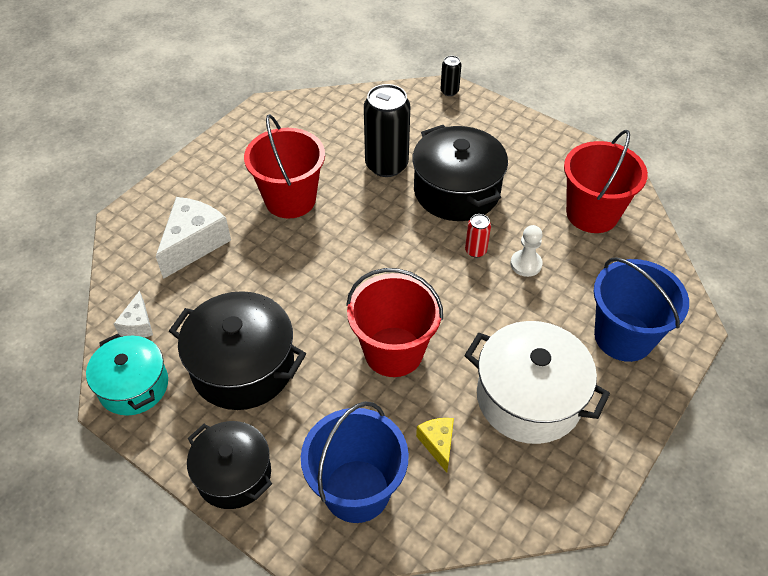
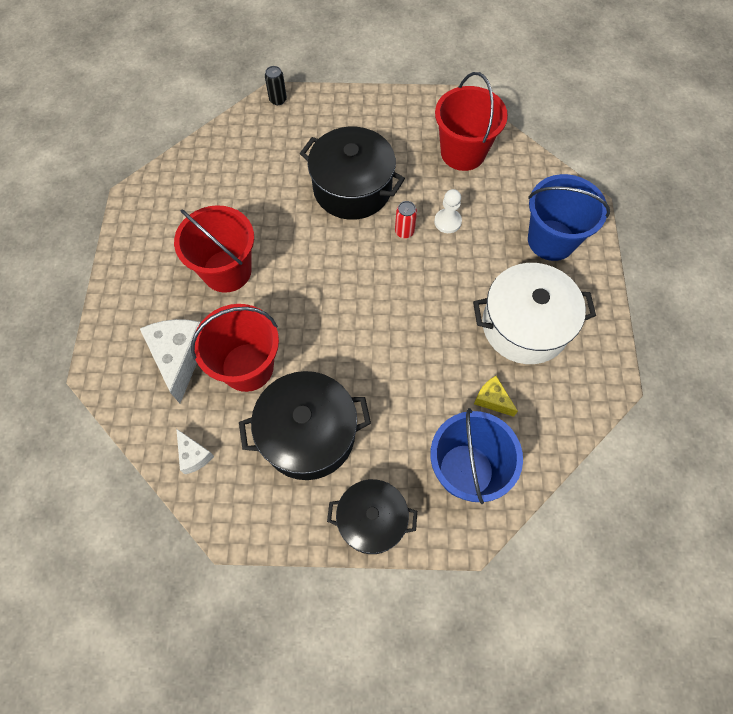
camera: 35 degrees left, 15 degrees up
(133, 386) = (236, 507): turquoise pot -> none
(386, 165) = (280, 195): black can -> none
(393, 351) = (408, 350): red bucket -> red bucket (247, 367)

